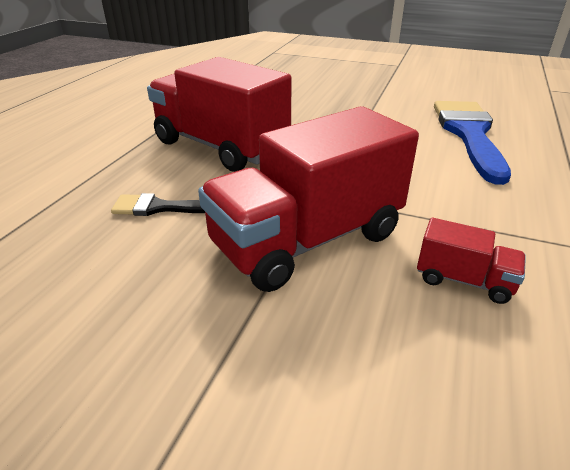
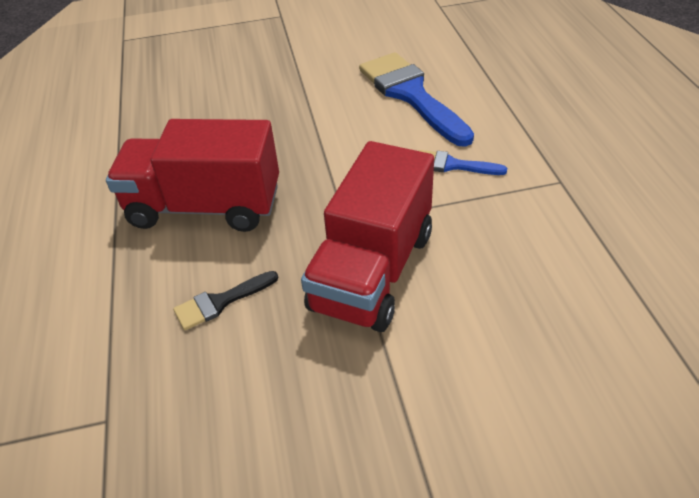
camera: 30 degrees left, 10 degrees up
(463, 280) = (500, 249): red truck -> none
(468, 193) = (452, 165): none -> blue brush

